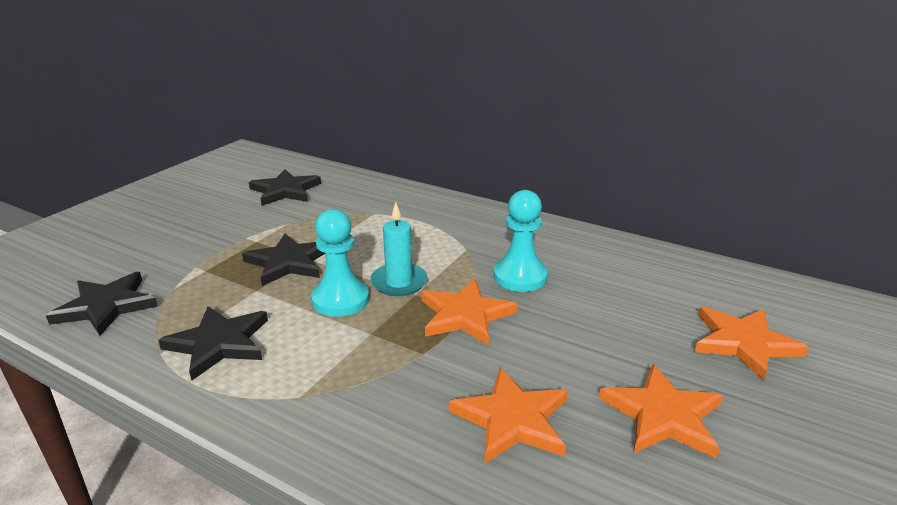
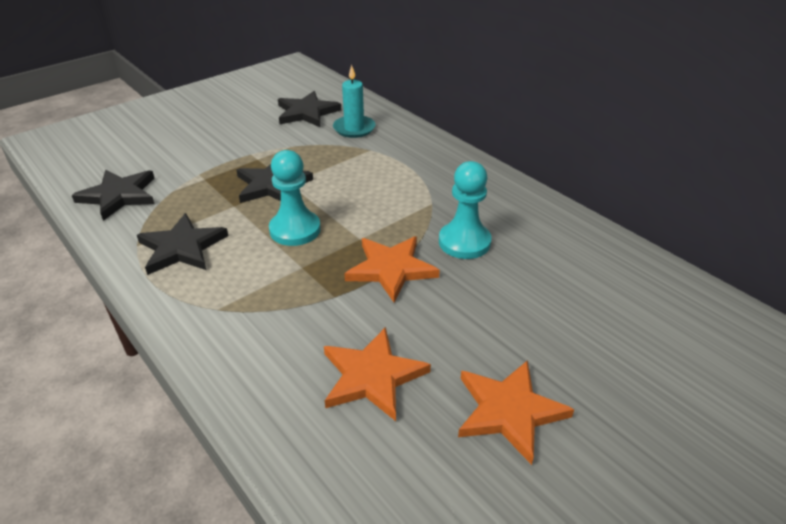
camera: 20 degrees right, 10 degrees up
(399, 282) = (353, 224): turquoise candle -> turquoise candle (354, 128)
(744, 343) = (642, 363): orange star -> none

